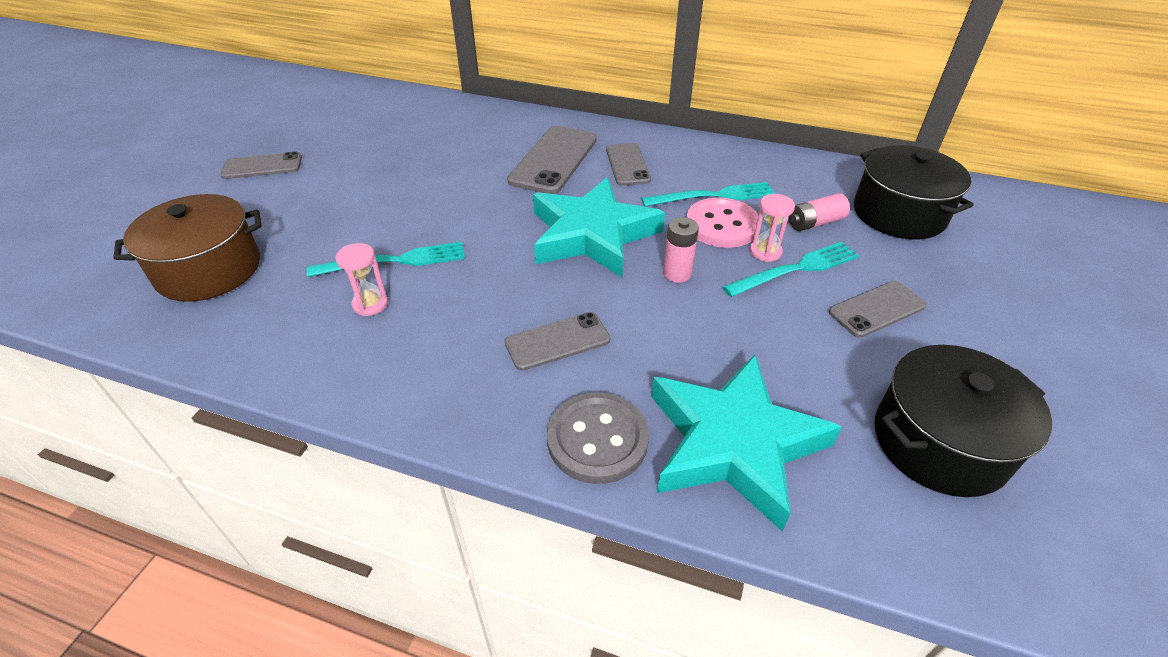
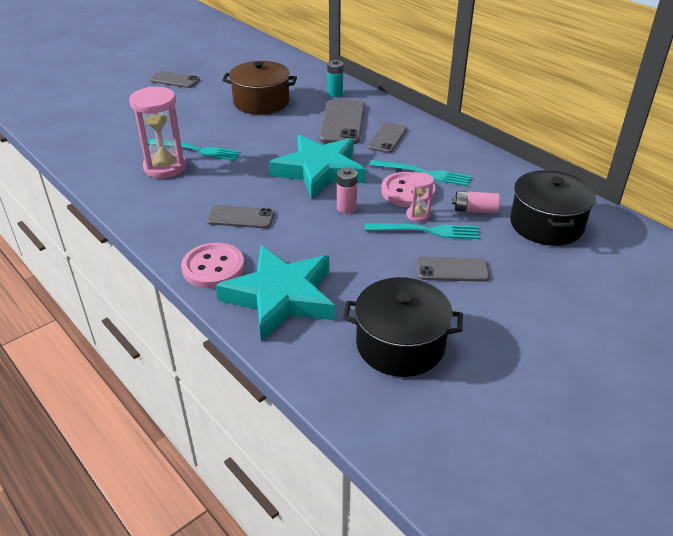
camera: 30 degrees right, 5 degrees down
(209, 270) = (105, 126): brown pot -> brown pot (261, 102)
(370, 304) = (165, 167): pink hourglass -> pink hourglass, size x1.96
(507, 126) = (335, 94): none -> turquoise battery
(554, 160) = (342, 122): grey phone -> grey phone turned 45 degrees counterclockwise
(597, 439) = (213, 267): grey button -> pink button

